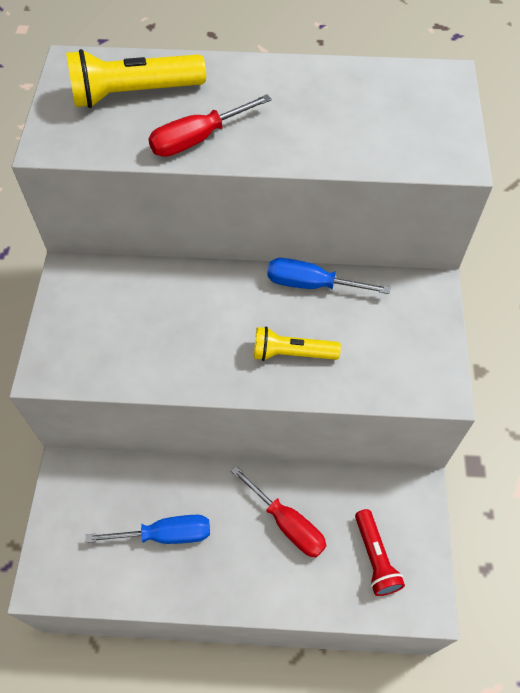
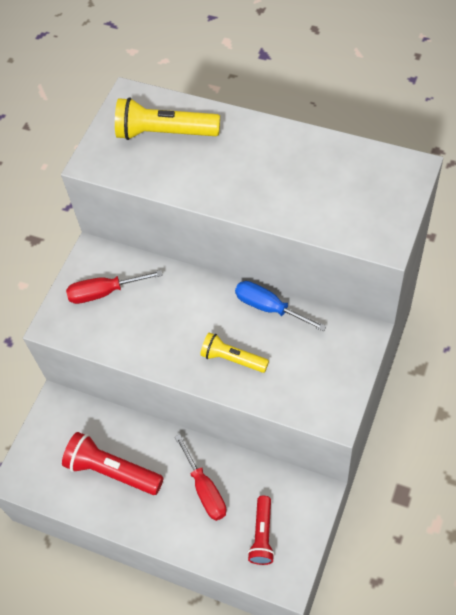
camera: 25 degrees right, 0 degrees up
(165, 535) = (112, 471): blue screwdriver -> red flashlight
(198, 139) = (197, 181): red screwdriver -> red screwdriver (104, 292)

